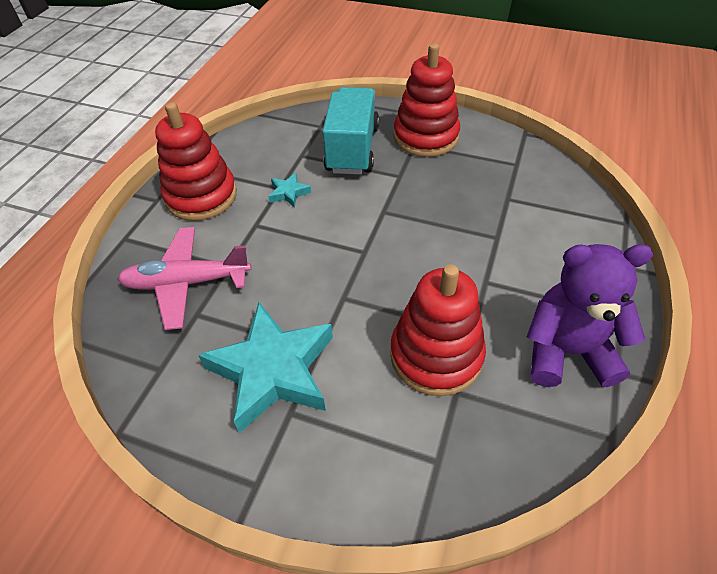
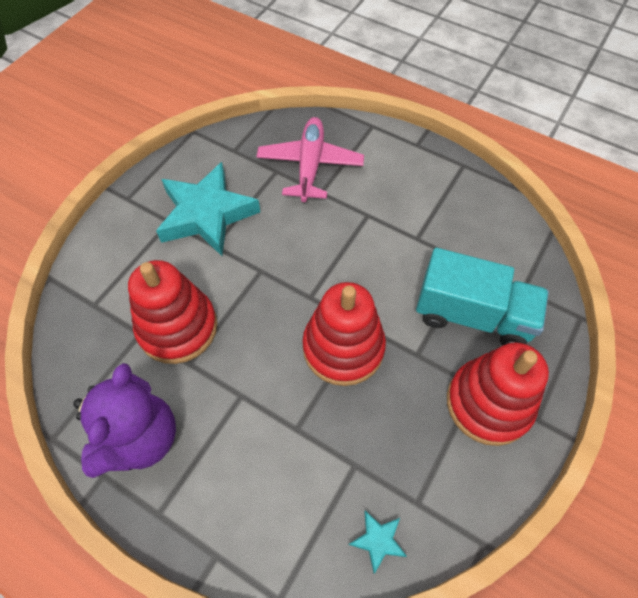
camera: 100 degrees right, 10 degrees up
(201, 196) = (415, 176): red stacking toy -> red stacking toy (343, 348)
(289, 193) = (407, 245): turquoise star -> turquoise star (378, 540)

